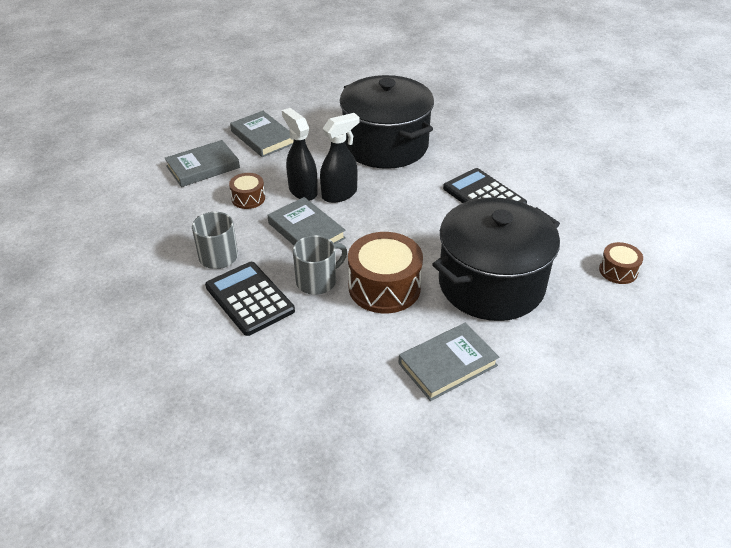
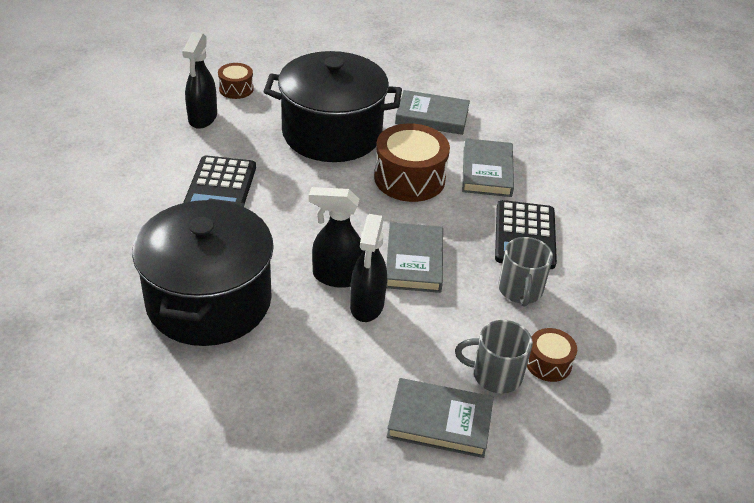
camera: 140 degrees left, 0 degrees up
(248, 198) = (431, 336): brown drum -> brown drum (548, 363)
(263, 137) = (320, 420): grey book -> grey book (487, 171)
(317, 281) = (455, 214): grey mug -> grey mug (495, 374)
(586, 231) = (202, 118): none -> black spray bottle

